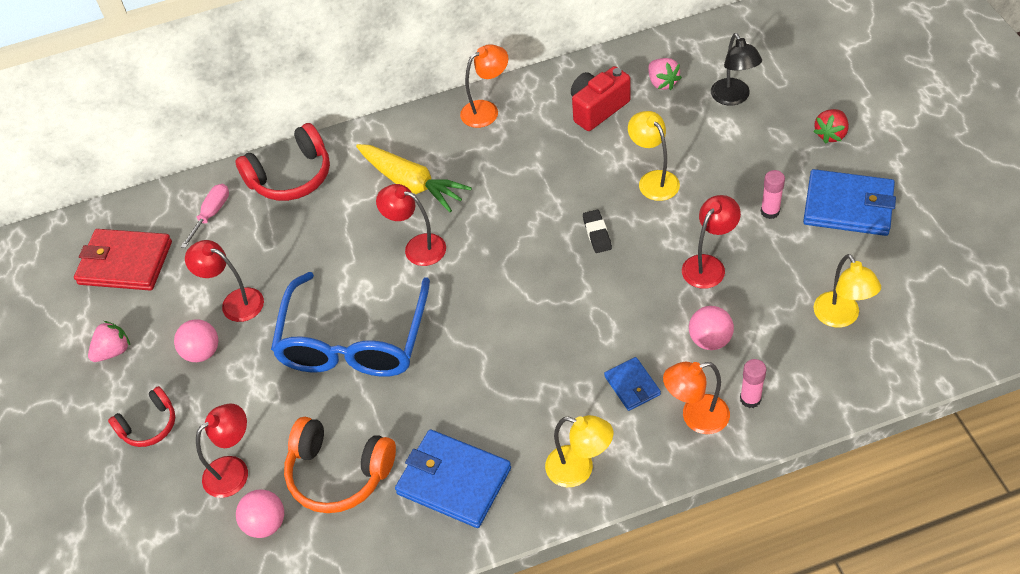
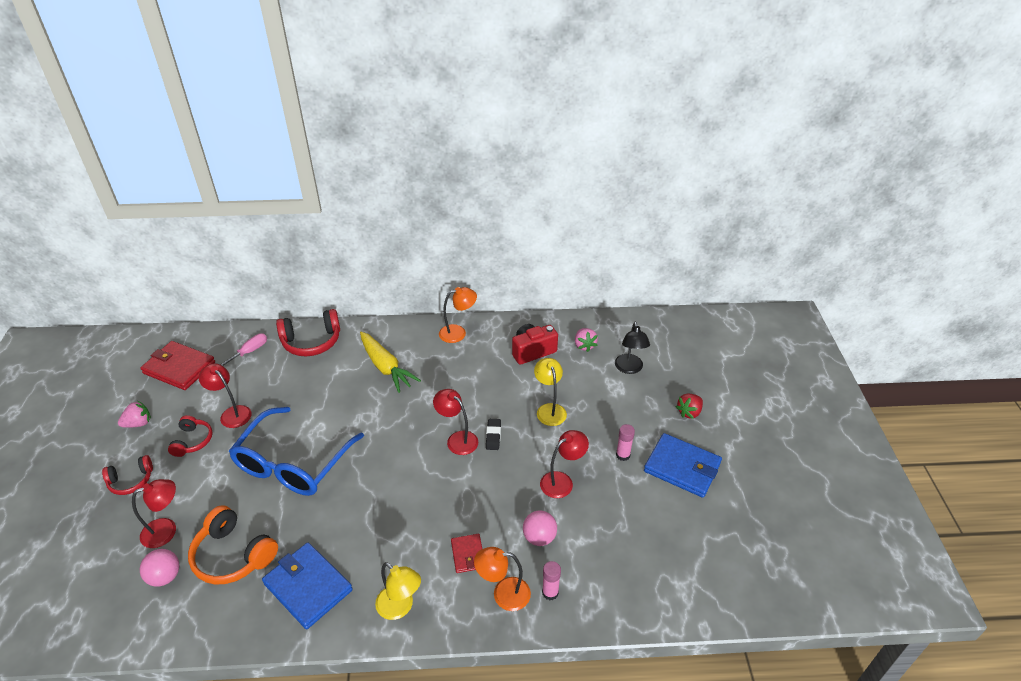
camera: 10 degrees right, 10 degrees down
(202, 352) = (192, 441): pink ball -> red headphones
(417, 247) = (368, 410): red lamp -> red lamp (457, 439)
(632, 385) = (468, 554): blue wallet -> red wallet
(841, 317) = (644, 550): yellow lamp -> none

